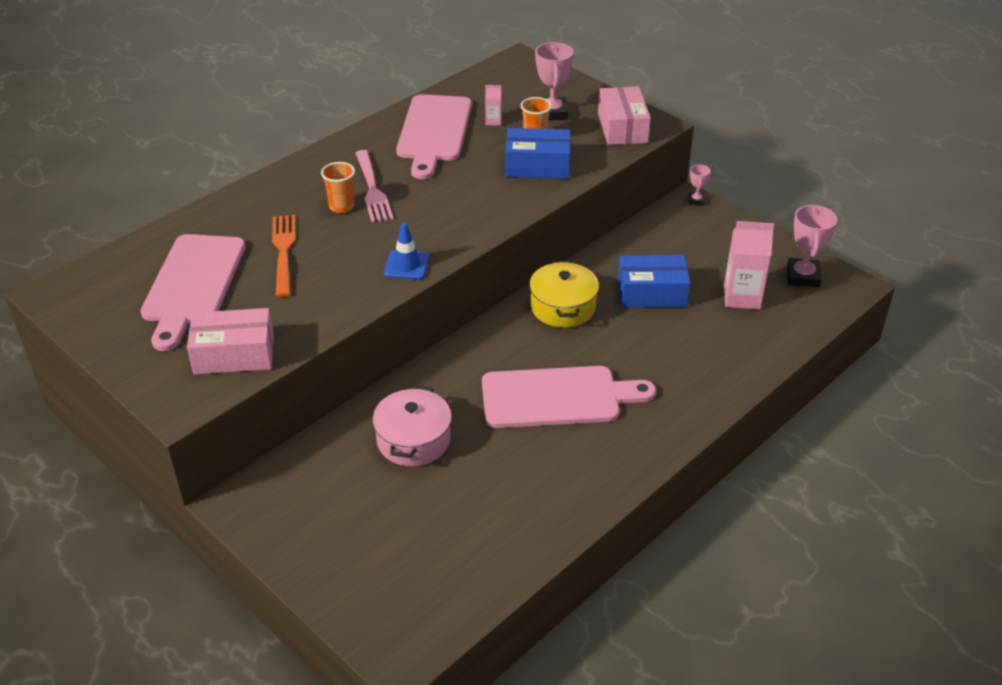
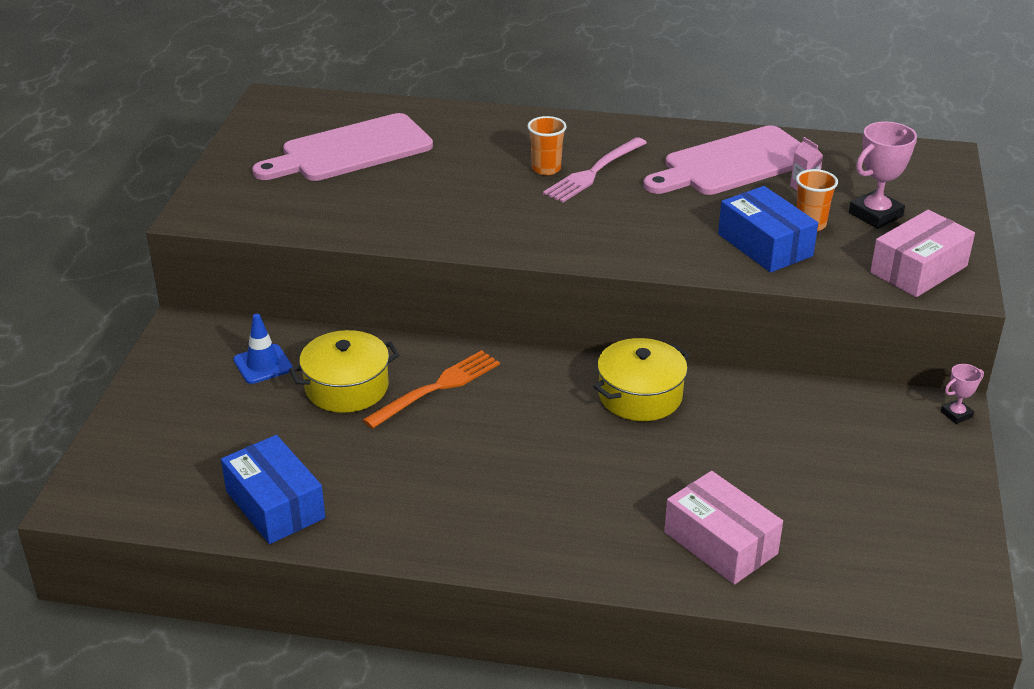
camera: 55 degrees right, 5 degrees down
(234, 354) = (283, 210): pink box -> pink box (720, 543)
(283, 252) = (444, 170): orange fork -> orange fork (436, 388)
(406, 265) = (502, 239): blue traffic cone -> blue traffic cone (263, 364)
(413, 440) = (347, 387): pink pot -> yellow pot
(557, 397) = (496, 451): pink cutting board -> none
(651, 293) = (740, 448): blue box -> blue box (275, 505)
(742, 297) = (821, 522): pink carton -> none
(802, 276) = (928, 560): pink trophy -> none

